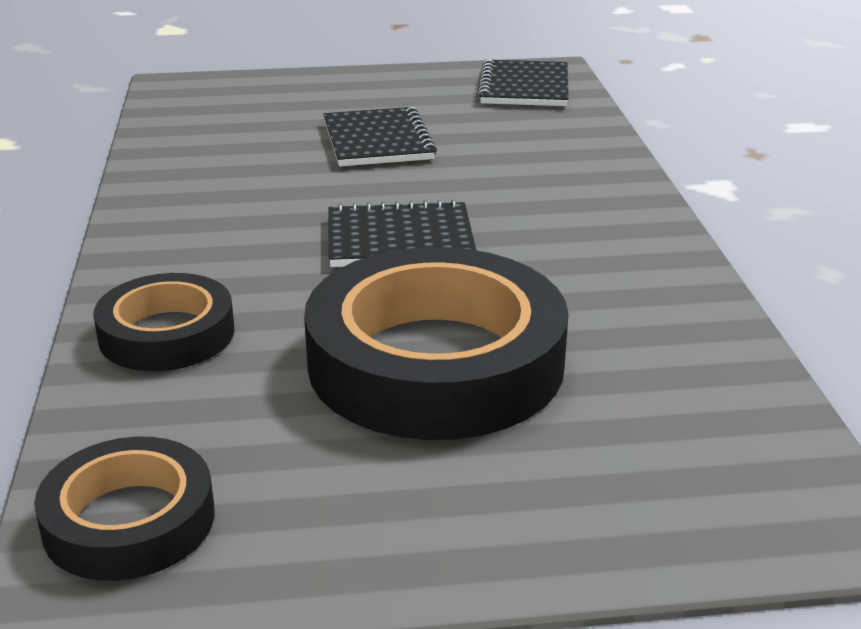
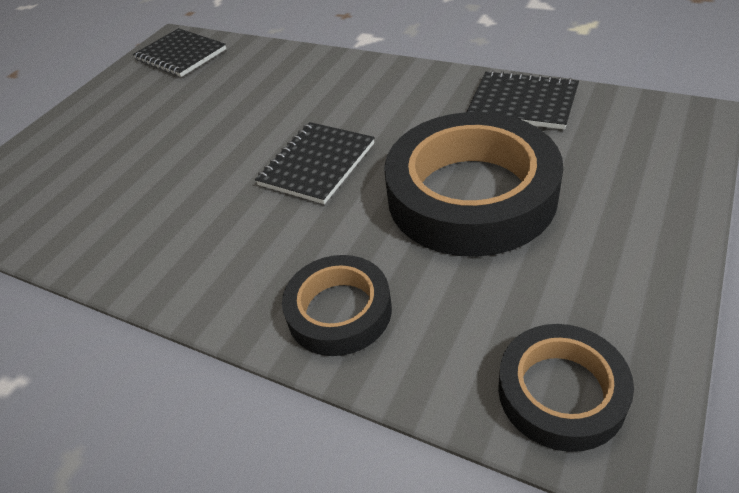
camera: 50 degrees left, 15 degrees up
(377, 141) = (177, 133): black notebook -> black notebook (522, 103)

